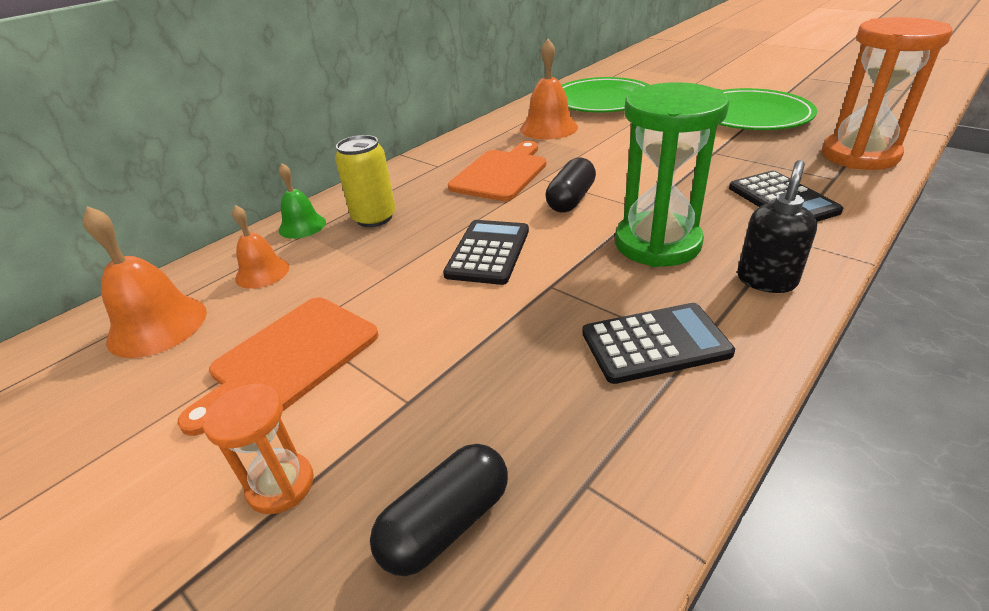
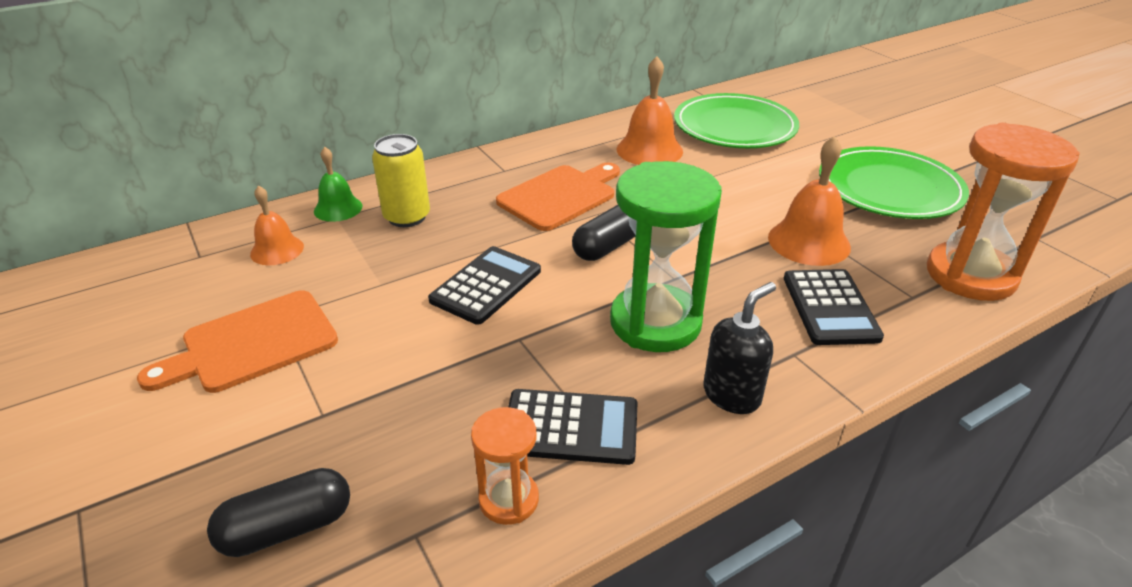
camera: 15 degrees right, 0 degrees up
(157, 325) = (167, 279): orange bell -> orange bell (809, 242)
(281, 485) = (186, 454): orange hourglass -> orange hourglass (509, 499)

